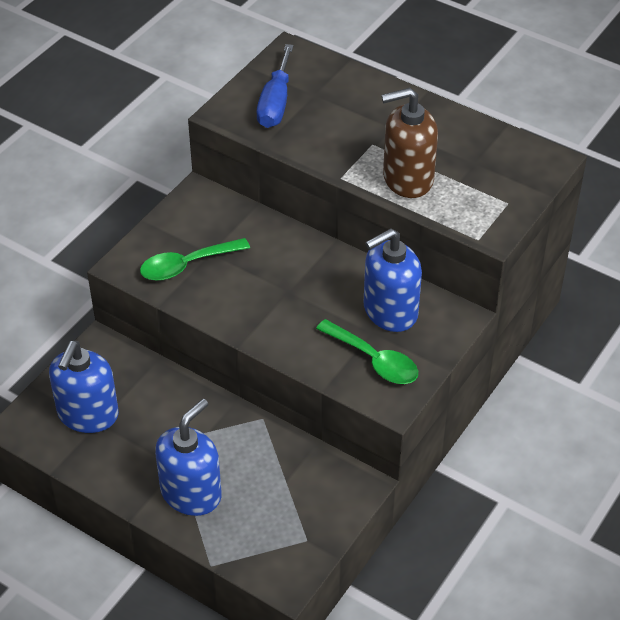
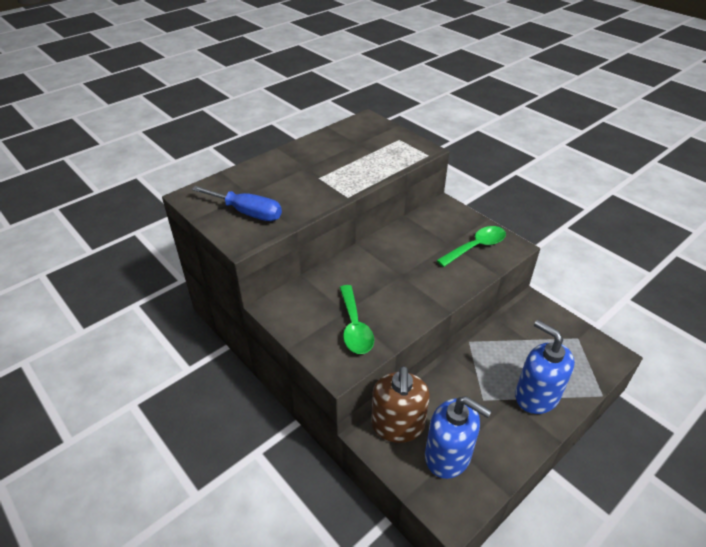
camera: 75 degrees left, 5 degrees down
(390, 311) = (433, 232): blue soap dispenser -> none
(407, 179) = (361, 170): brown soap dispenser -> brown soap dispenser (397, 425)

